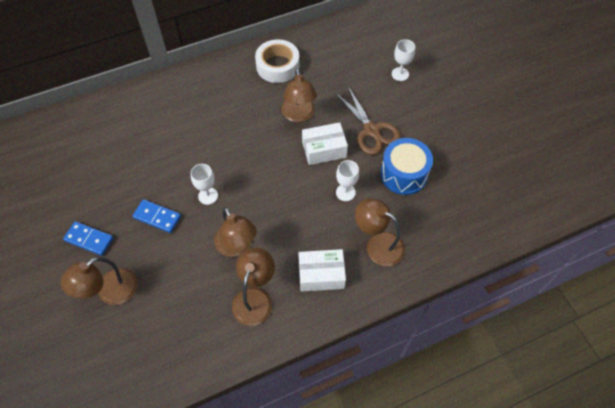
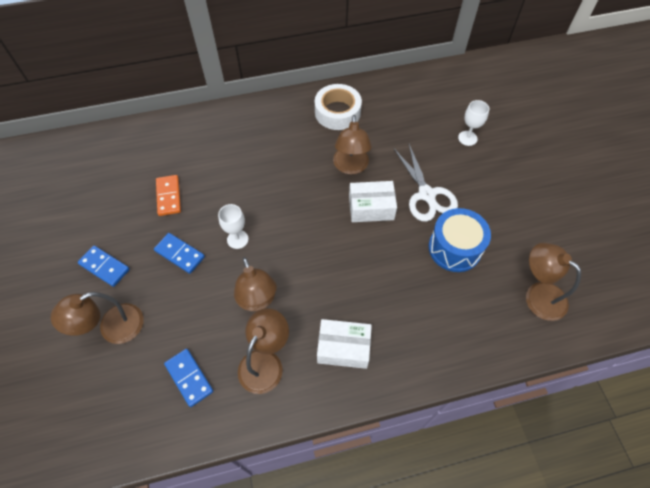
camera: 10 degrees right, 0 degrees up
(135, 166) = (169, 196): none -> orange domino
(190, 322) = (189, 378): none -> blue domino
(345, 192) = (386, 259): white goblet -> none
(371, 130) = (426, 195): brown scissors -> white scissors
(378, 244) = (413, 324): brown lamp -> brown lamp (538, 295)

